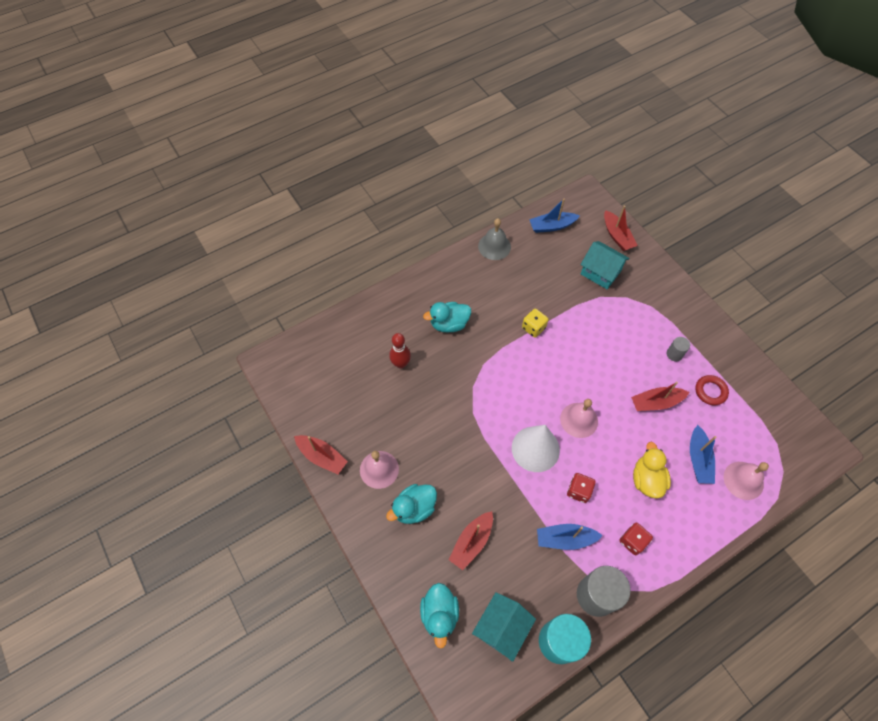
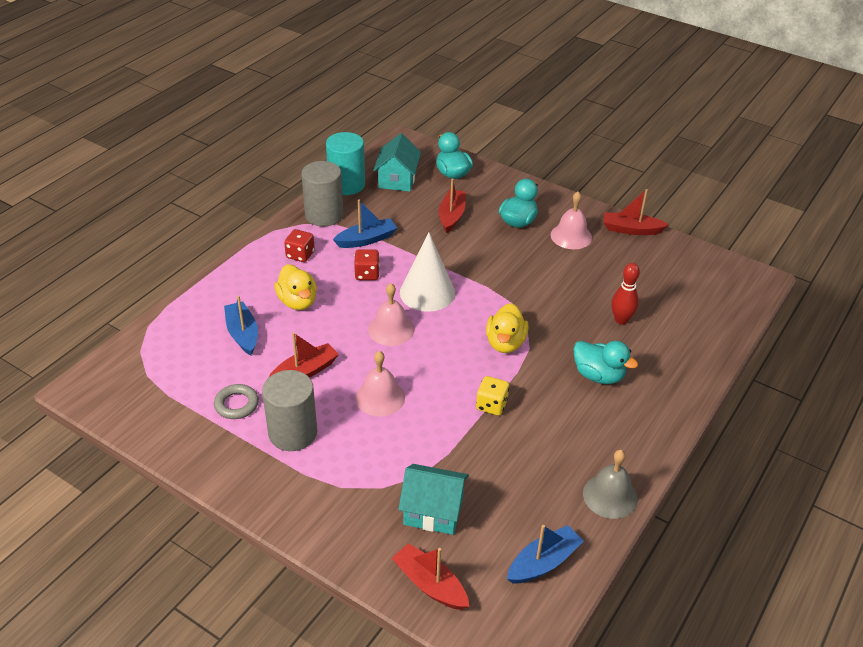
camera: 155 degrees right, 20 degrees down
(449, 324) = (598, 375): turquoise duck -> turquoise duck turned 75 degrees clockwise
(498, 374) = (505, 343): none -> yellow duck
(674, 354) = (293, 433): grey cylinder -> grey cylinder, size x2.07
(710, 391) = (236, 404): red ring -> grey ring
(743, 480) = (188, 330): pink bell -> pink bell (380, 397)

